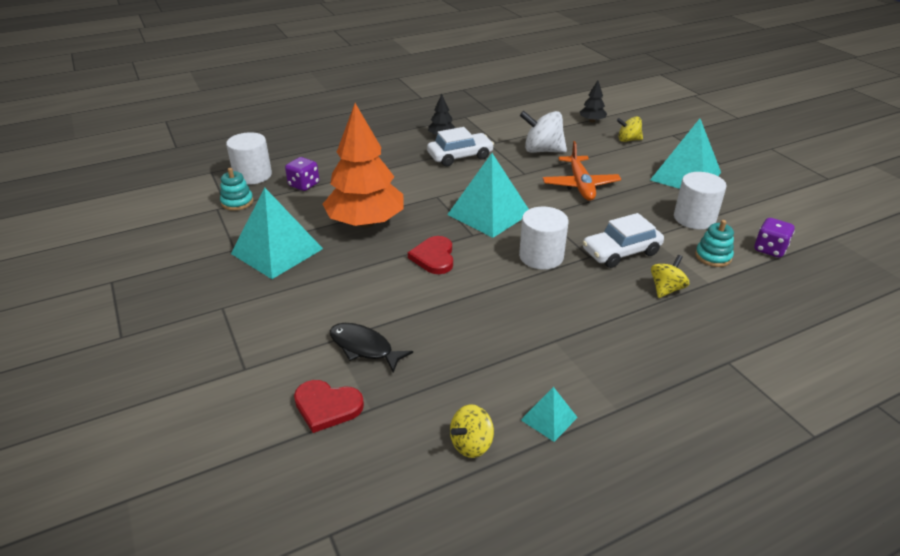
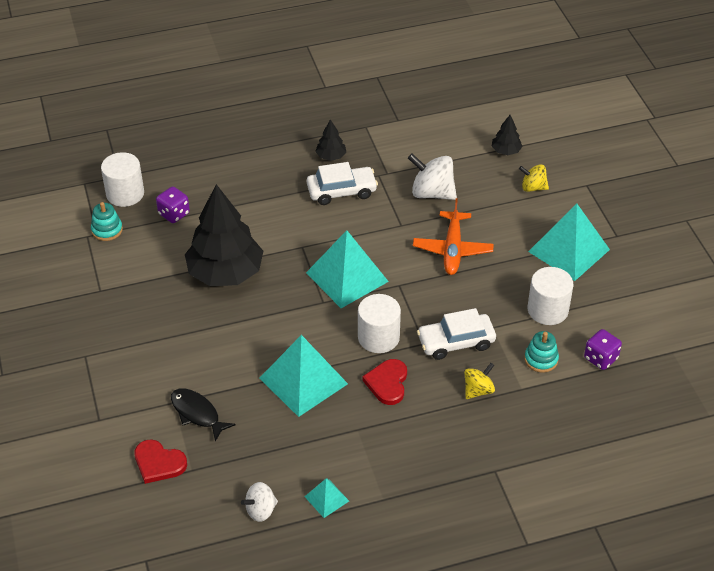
camera: 10 degrees right, 10 degrees up
(277, 251) = (138, 298): turquoise pyramid -> turquoise pyramid (303, 380)
(366, 222) = (225, 273): orange tree -> black tree
(434, 257) = (279, 325): red heart -> red heart (387, 383)
(471, 444) = (261, 510): yellow spinning top -> white spinning top

